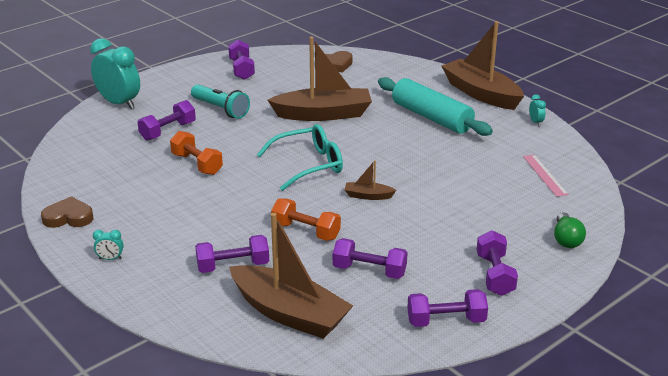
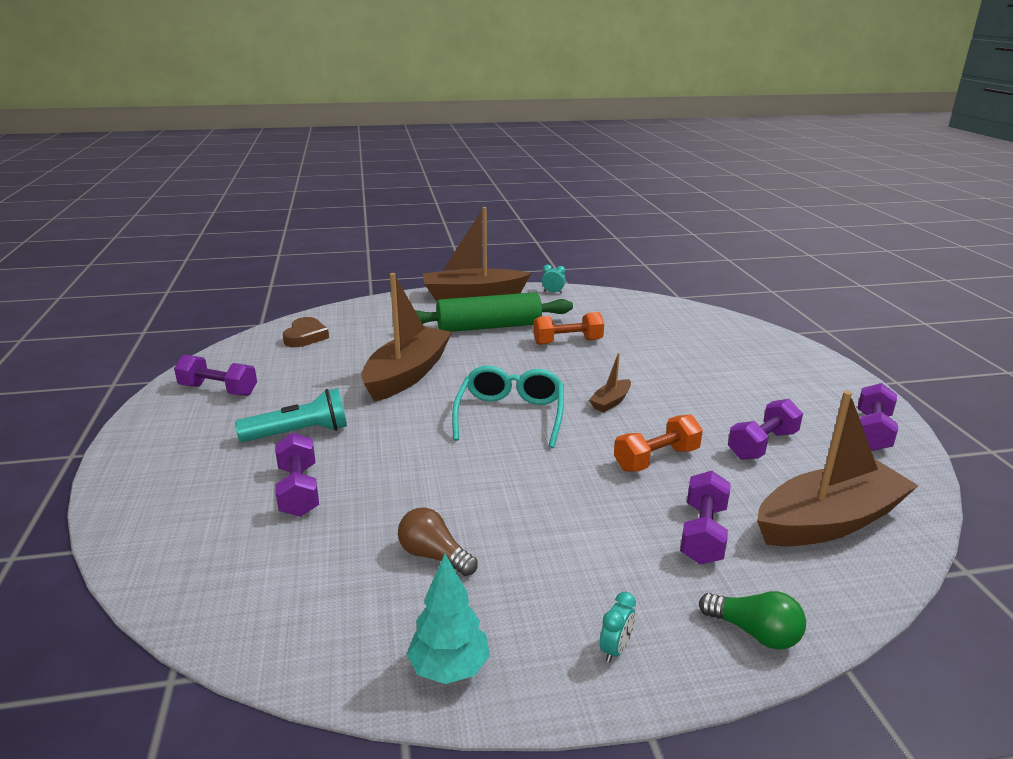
camera: 60 degrees left, 5 degrees down
(68, 217) = (449, 669): brown heart -> turquoise tree
(119, 103) = (147, 512): turquoise clock -> none
(144, 187) = (434, 556): none -> brown light bulb
(197, 164) = (420, 491): orange dumbbell -> orange dumbbell (567, 342)
(431, 117) = (489, 327): turquoise rolling pin -> green rolling pin
(495, 275) = (801, 386): purple dumbbell -> none
(545, 175) = (646, 316): pink ruler -> none
(566, 239) = (758, 340): green light bulb -> green light bulb (754, 632)

